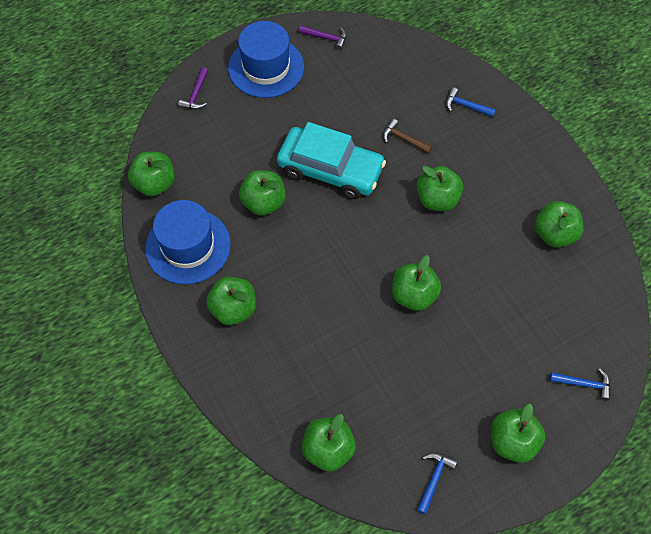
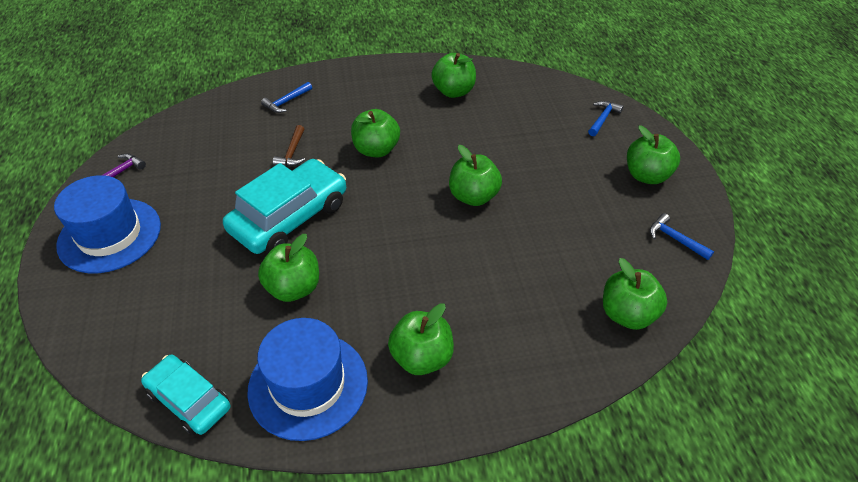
camera: 70 degrees left, 15 degrees down
(155, 184) = (189, 400): green apple -> turquoise car
(196, 94) = (87, 315): purple hammer -> none
(403, 139) = (292, 152): brown hammer -> brown hammer turned 45 degrees counterclockwise

